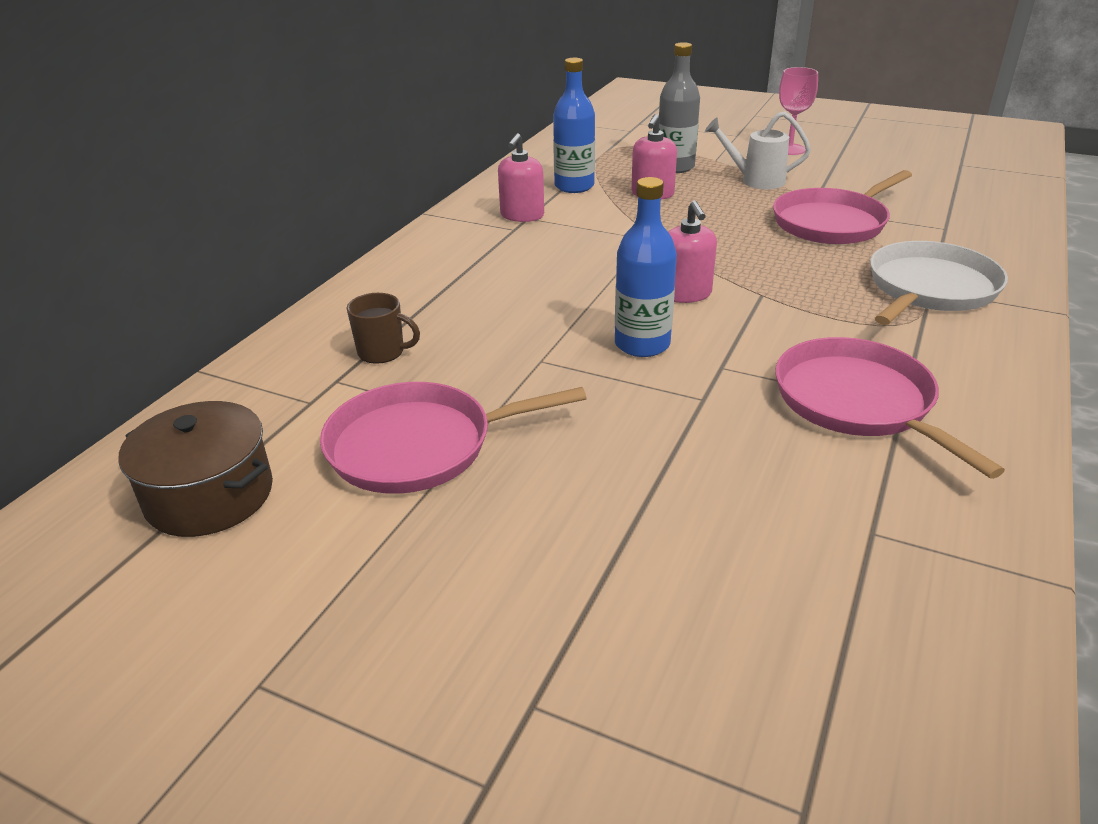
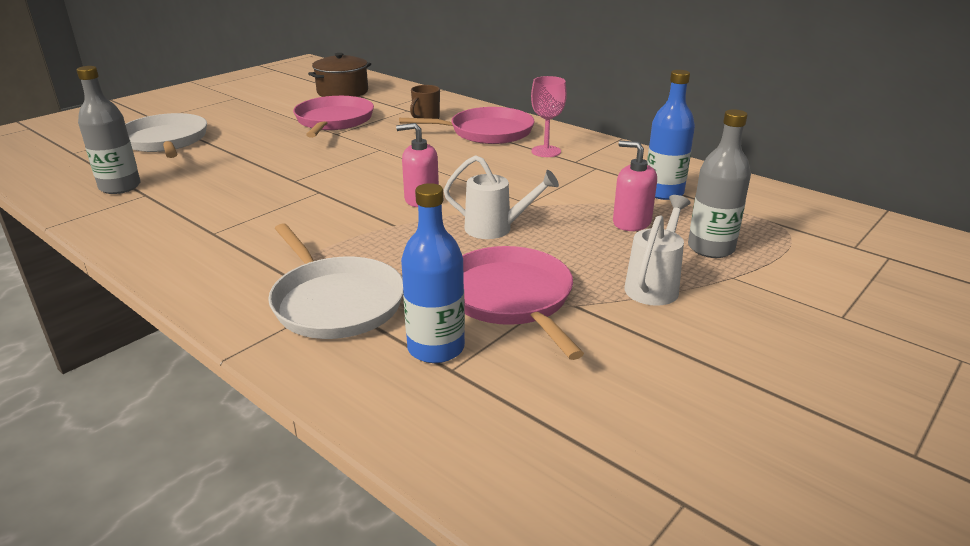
camera: 105 degrees right, 5 degrees down
(522, 215) = (601, 166): pink soap dispenser -> none
(633, 653) = (165, 141): none -> white pan
(642, 344) = (369, 175): blue bottle -> blue bottle (436, 348)
(719, 245) = (495, 229): none -> white watering can
(789, 149) = (775, 343): pink goblet -> pink goblet (546, 151)
(858, 402) = (235, 221): pink pan -> pink pan (487, 132)
(878, 585) = (120, 187): none -> grey bottle

